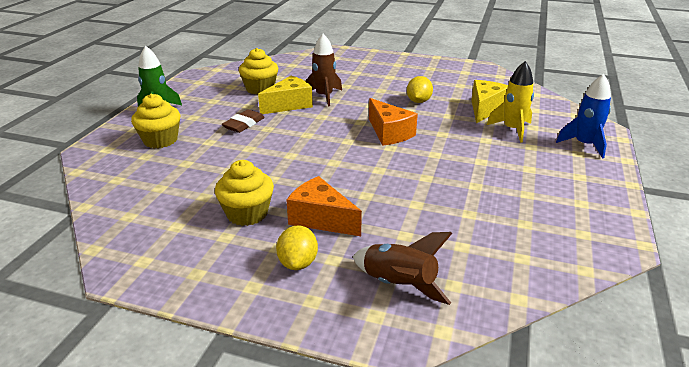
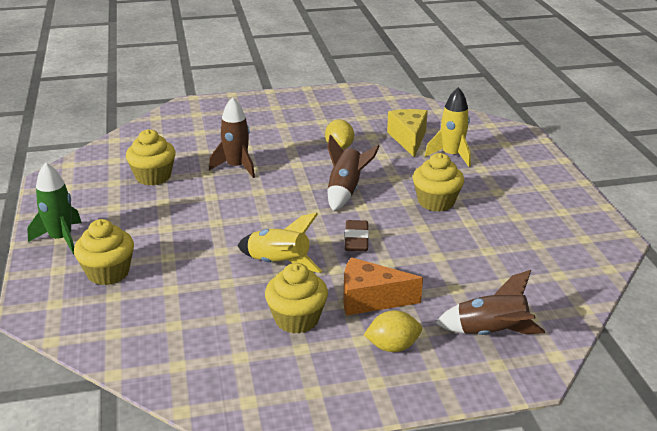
camera: 30 degrees left, 0 degrees up
(244, 124) = (184, 225): brown eraser -> brown eraser (356, 239)
(279, 169) = (278, 263): none -> yellow rocket
(289, 105) = (209, 187): yellow cheese -> none
(298, 263) = (392, 346): yellow lemon -> yellow lemon turned 75 degrees counterclockwise
(389, 133) = (345, 191): orange cheese -> brown rocket
(460, 161) = (436, 202): none -> yellow cupcake
(584, 145) = (521, 154): blue rocket -> none

